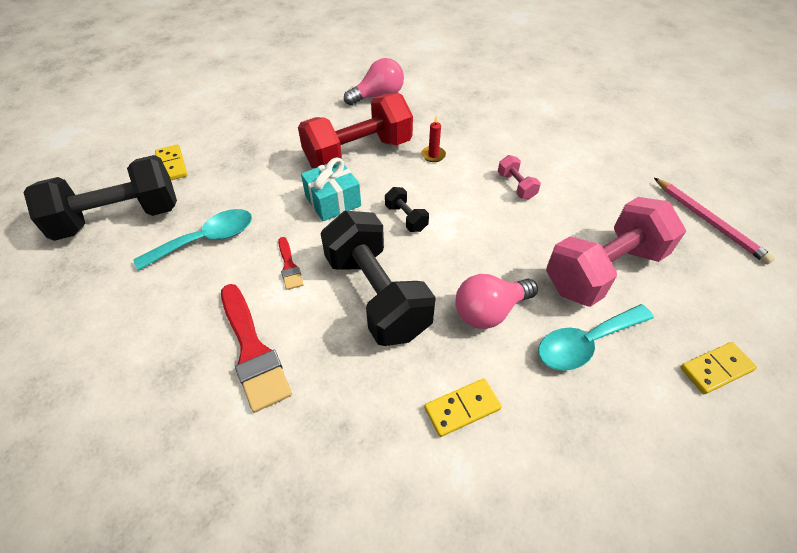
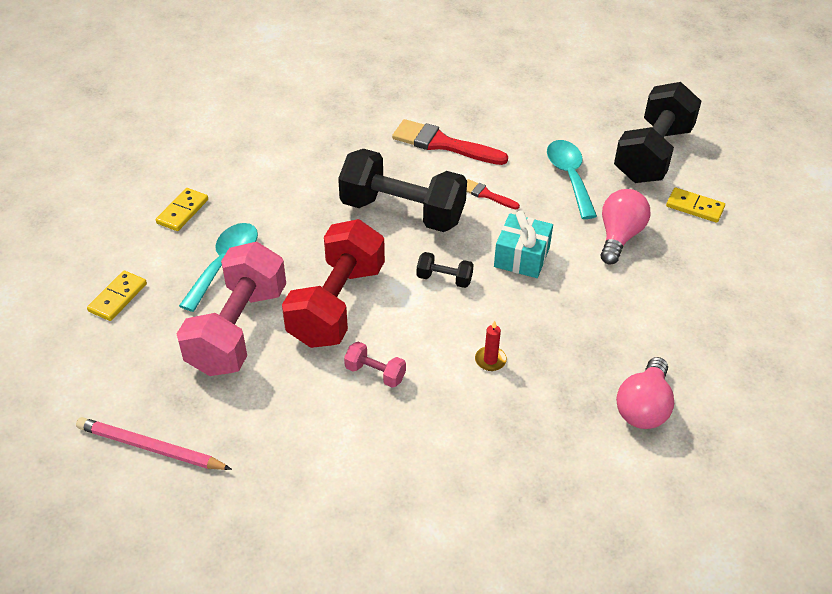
camera: 140 degrees right, 5 degrees down
(206, 240) = (569, 177): turquoise spoon -> turquoise spoon turned 150 degrees clockwise
(358, 153) = (563, 316): red dumbbell -> red dumbbell (337, 304)
(462, 408) = (285, 185): yellow domino -> yellow domino (182, 211)
(489, 311) = (311, 246): pink light bulb -> pink light bulb (619, 236)

